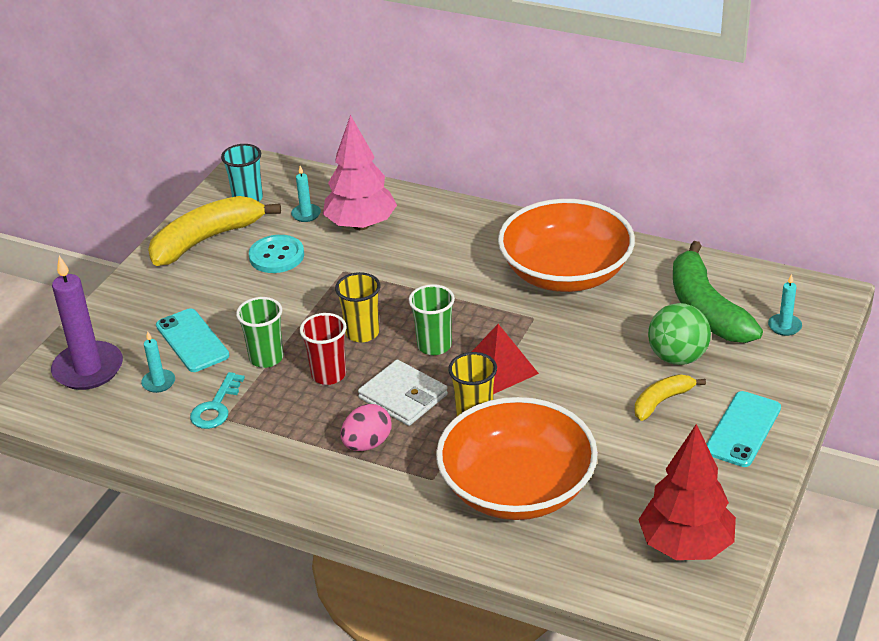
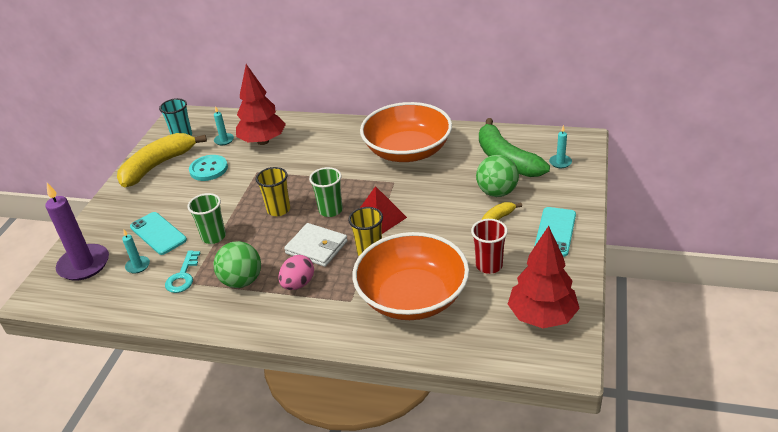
camera: 10 degrees left, 0 degrees up
(293, 427) = (242, 281): none -> green ball
(328, 375) = (260, 241): red cup -> red cup (489, 265)
(361, 225) = (263, 141): pink tree -> red tree

